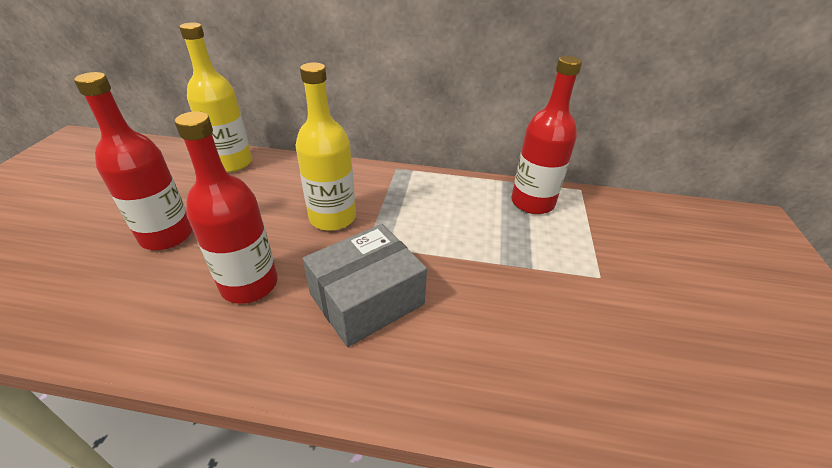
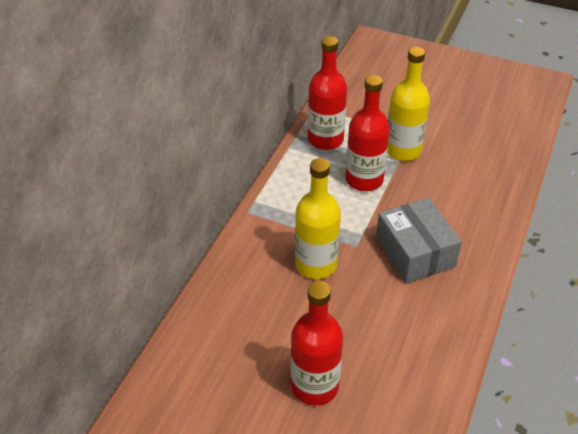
camera: 75 degrees left, 5 degrees up
(232, 163) = (194, 344): yellow bottle -> yellow bottle (403, 150)
(249, 284) = (389, 320): red bottle -> red bottle (364, 180)

